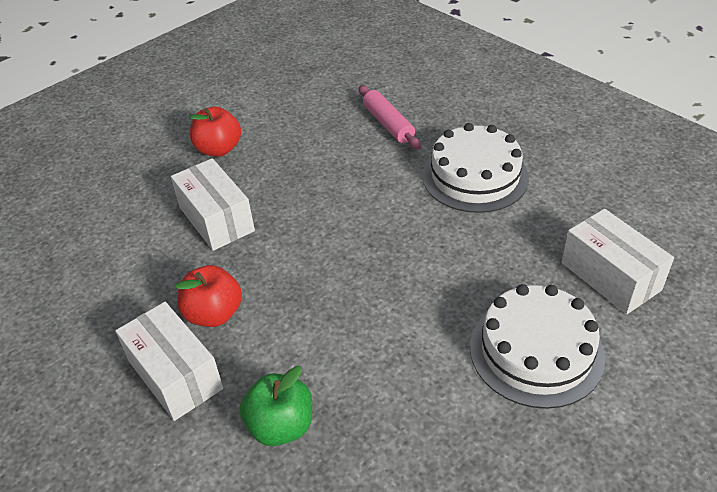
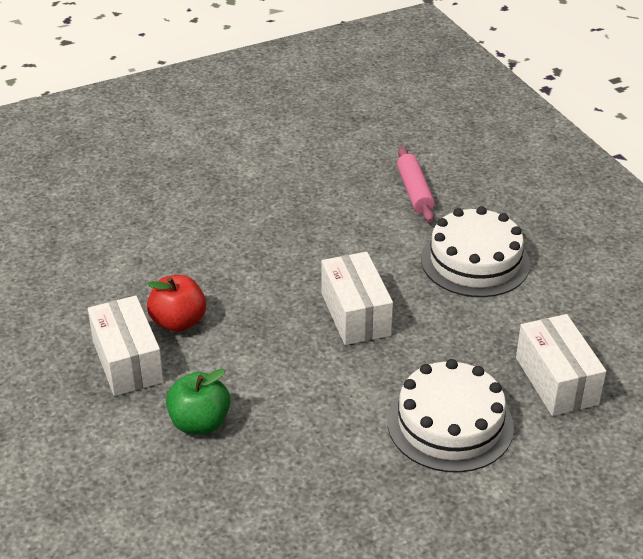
camera: 15 degrees right, 5 degrees down
(216, 219) = (212, 242): white box -> white box (355, 314)
(218, 149) = (239, 178): red apple -> none

